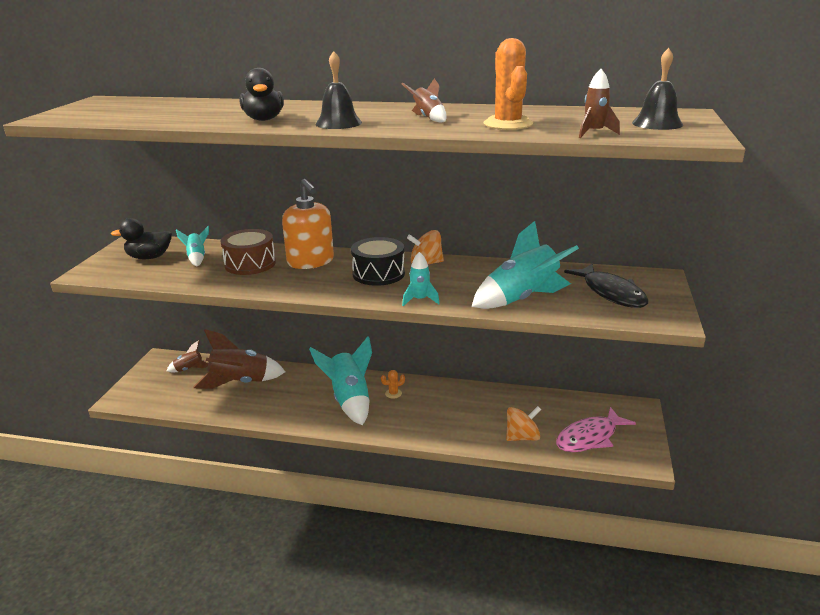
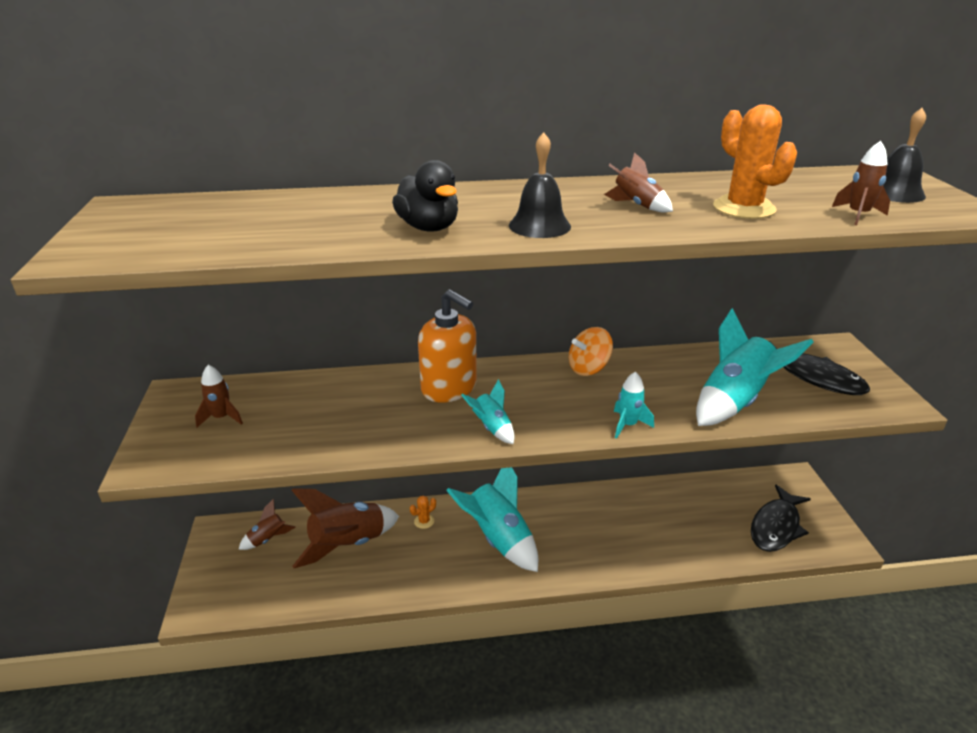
camera: 20 degrees left, 5 degrees up
(149, 257) = (222, 418): black duck -> brown rocket
(197, 258) = (292, 407): turquoise rocket -> turquoise rocket (492, 428)
(250, 264) = (373, 405): brown drum -> none
(378, 274) = (547, 393): black drum -> none
(393, 393) = (542, 517): orange cactus -> orange cactus (424, 521)
(522, 437) = (712, 543): orange spinning top -> none
(589, 437) = (776, 526): pink fish -> black fish

